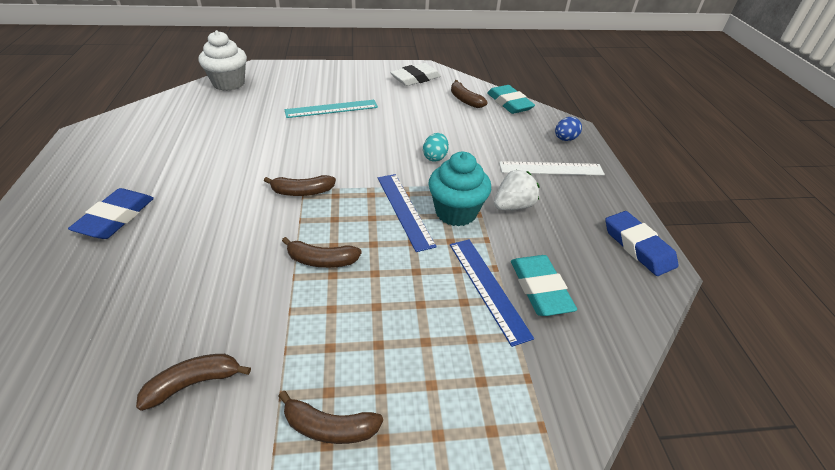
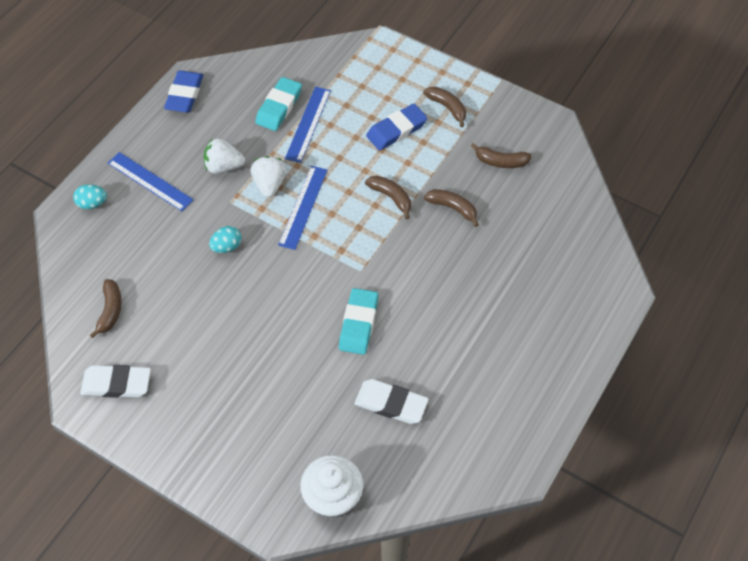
camera: 140 degrees left, 15 degrees up
(116, 218) = (513, 317): blue eraser -> blue eraser (396, 130)
(214, 129) = (391, 404): none -> white eraser
(302, 192) = (363, 268): brown banana -> brown banana (453, 208)
(331, 109) = (257, 374): turquoise ruler -> none
(456, 212) = (269, 184): turquoise cupcake -> white strawberry
(509, 103) = (73, 280): turquoise eraser -> turquoise eraser (358, 324)
(551, 168) = (150, 181): white ruler -> blue ruler
(565, 139) = (92, 204): blue egg -> turquoise egg

